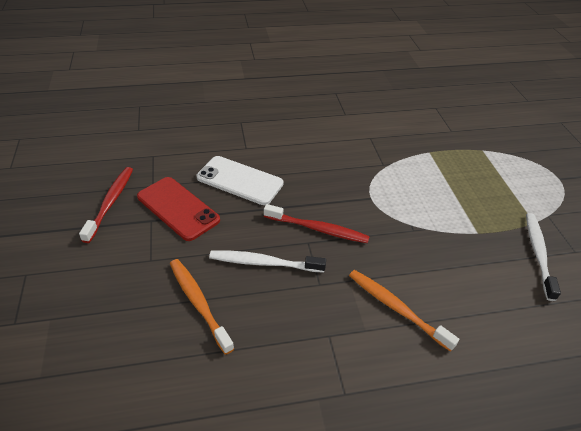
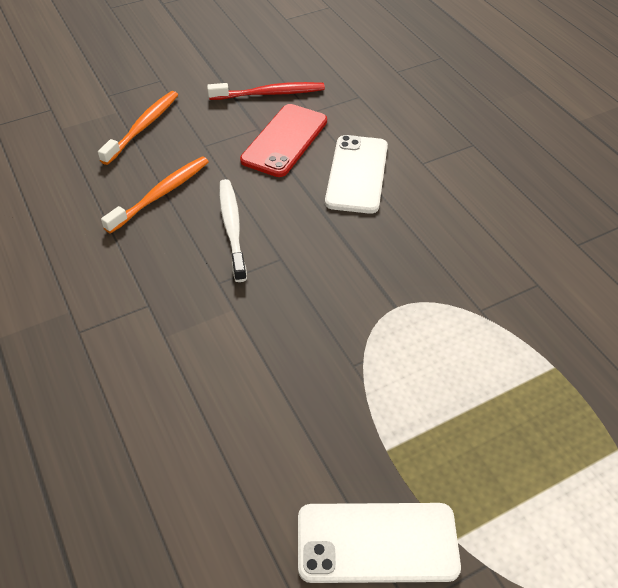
camera: 75 degrees right, 5 degrees up
(318, 229) = (307, 263): red toothbrush -> none
(396, 308) = (205, 362): orange toothbrush -> orange toothbrush (143, 127)
(538, 254) = (377, 543): white toothbrush -> white phone

